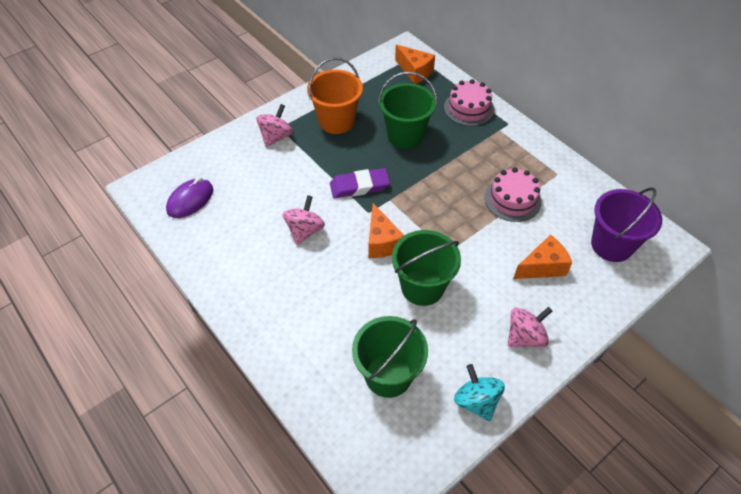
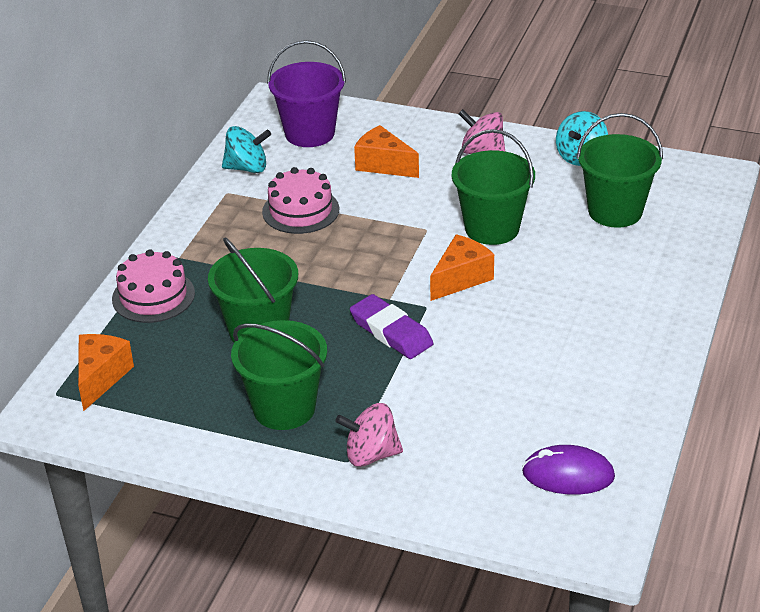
camera: 120 degrees left, 15 degrees down
(305, 230) = (507, 344): pink spinning top -> none
(336, 121) = (284, 408): orange bucket -> green bucket
(582, 194) = (247, 168): none -> turquoise spinning top

